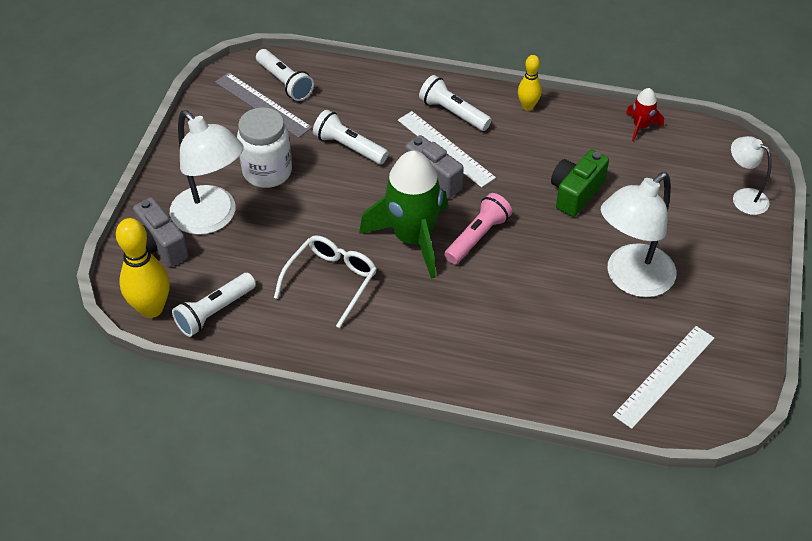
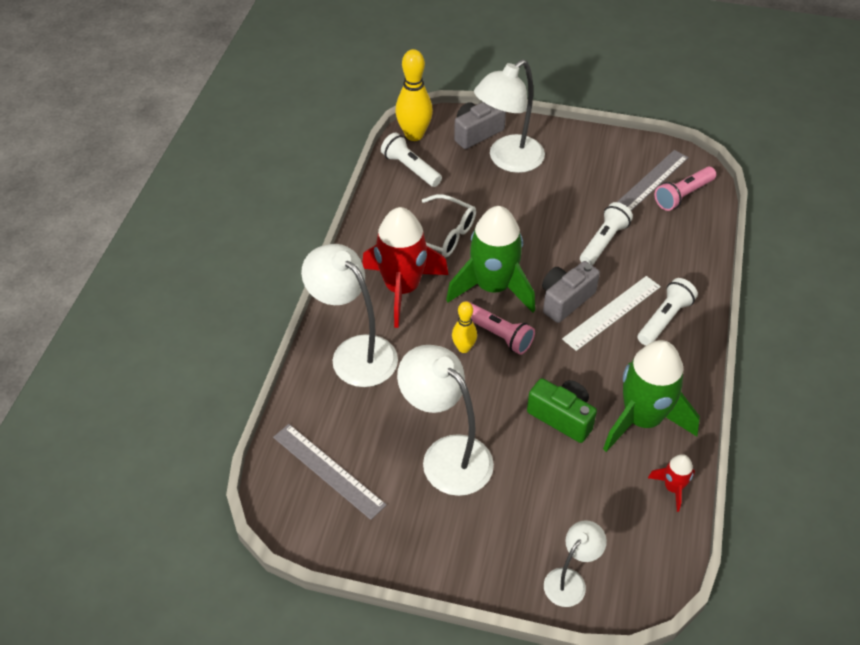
camera: 90 degrees right, 0 degrees up
(267, 172) = (565, 190): white jar -> none
(285, 83) = (683, 195): white flashlight -> pink flashlight
(415, 318) = (402, 288): none -> red rocket
(509, 359) = (355, 352): none -> white lamp
(527, 106) = (686, 383): yellow bowling pin -> yellow bowling pin (463, 348)
(572, 139) = (642, 419): none -> green rocket
(664, 376) = (328, 470): white ruler -> grey ruler

